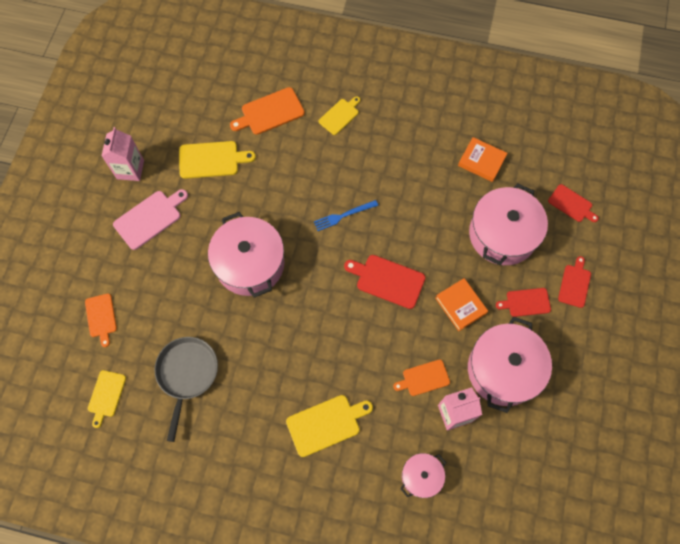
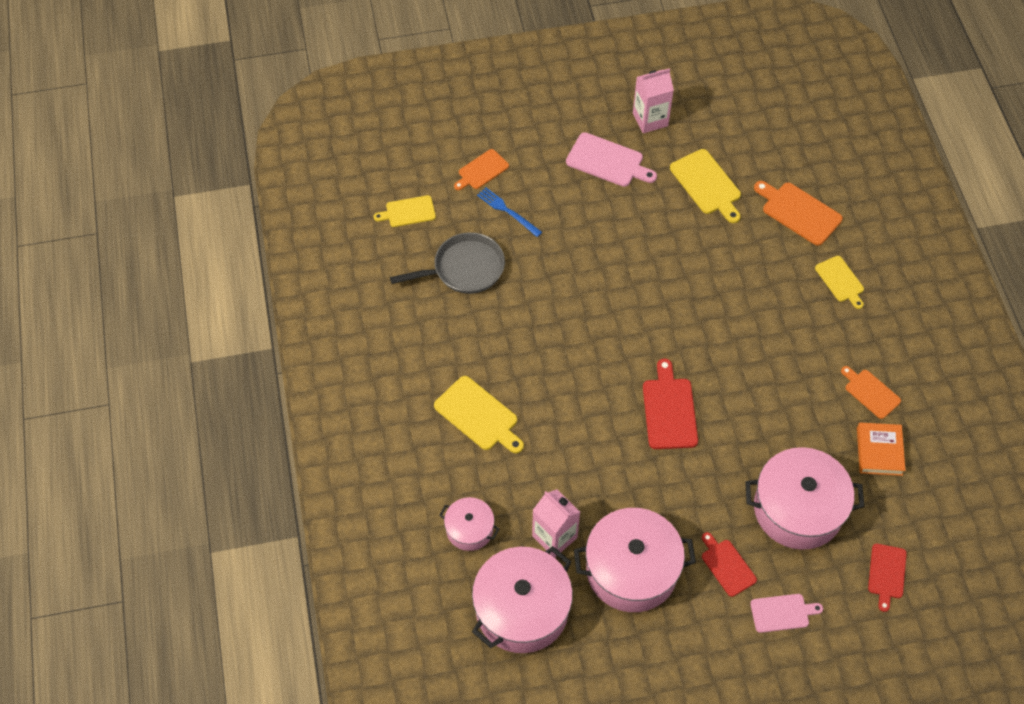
camera: 65 degrees right, 10 degrees down
(250, 263) = (611, 271): pink pot -> pink pot (522, 609)
(340, 115) = (840, 281): yellow cutting board -> yellow cutting board turned 45 degrees clockwise
(343, 215) = (719, 335): blue fork -> blue fork (507, 211)
(424, 378) = (577, 490): orange cutting board -> orange cutting board (870, 392)
(460, 305) = (682, 496): orange book -> none
(575, 284) = (782, 613): red cutting board -> pink cutting board

